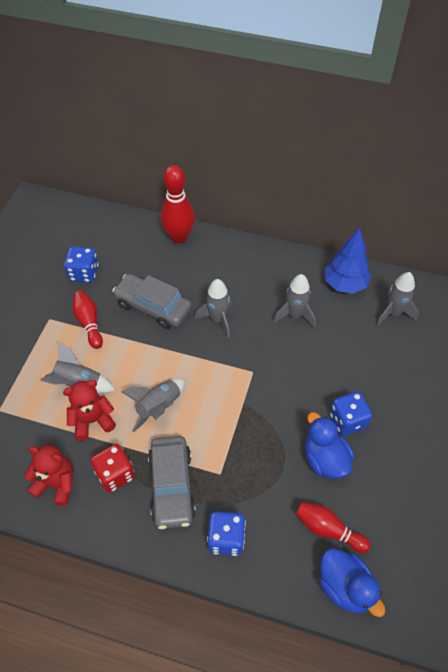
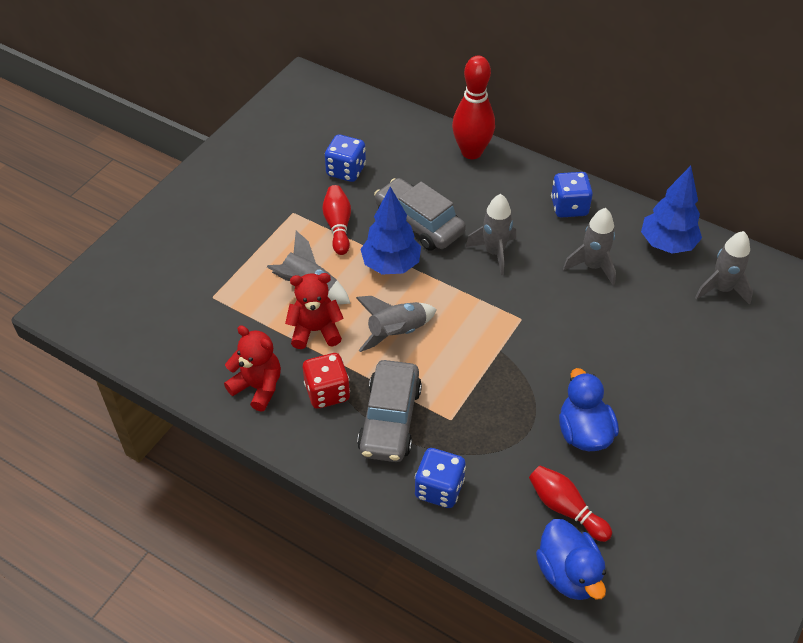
camera: 15 degrees right, 5 degrees down
(140, 348) = (391, 265): none -> blue tree
(347, 420) = (625, 397): blue dice -> blue dice (569, 207)

